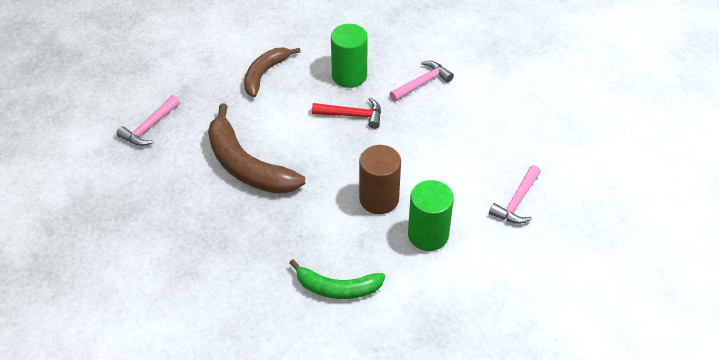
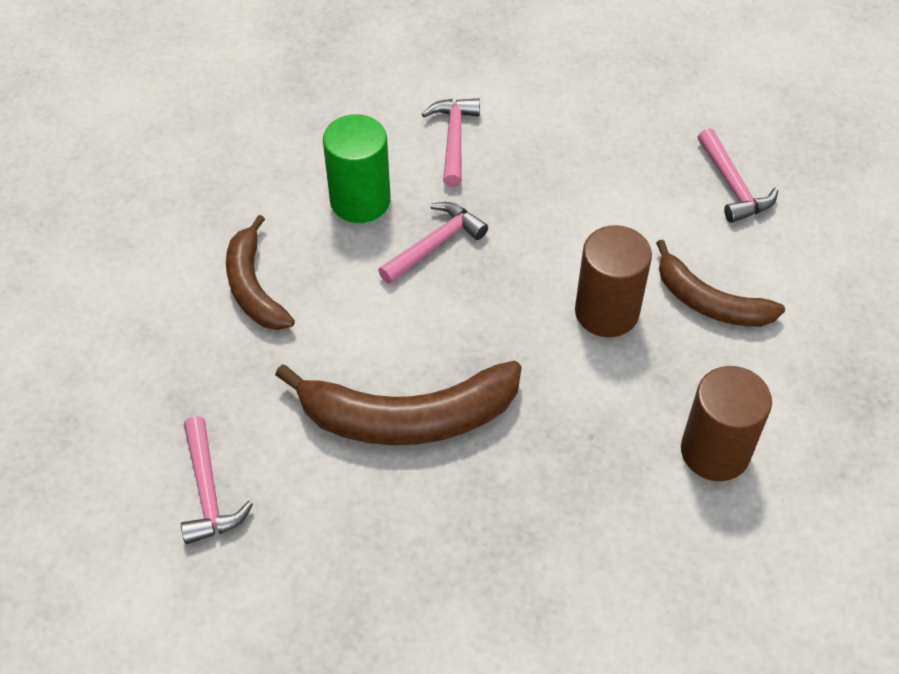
camera: 50 degrees left, 5 degrees up
(337, 288) = (715, 451): green banana -> brown cylinder
(352, 115) = (434, 244): red hammer -> pink hammer
(428, 235) = (709, 302): green cylinder -> brown banana

